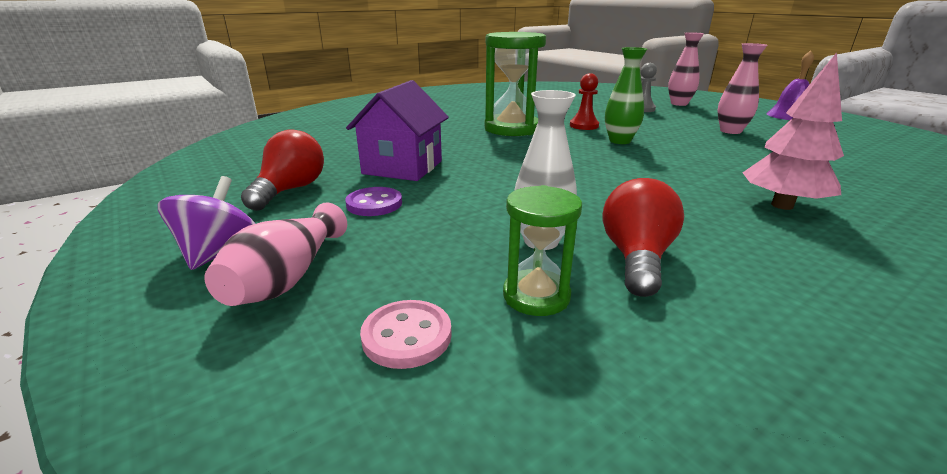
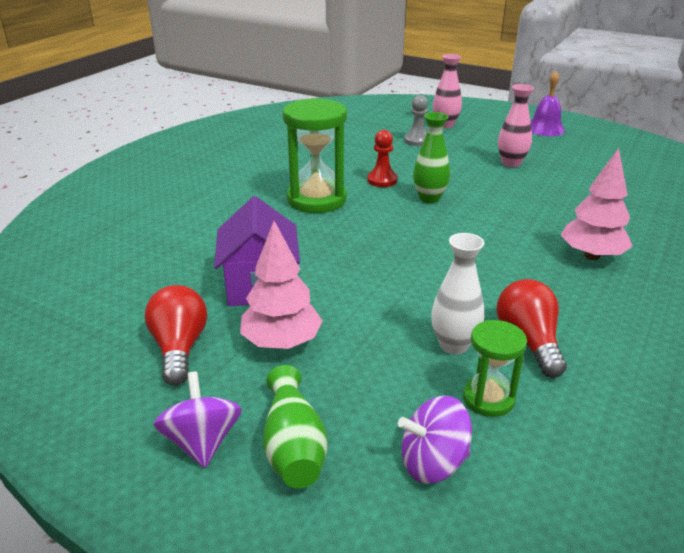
camera: 25 degrees left, 5 degrees up
(287, 278) = (293, 446): pink vase -> green vase
(374, 204) = (282, 343): purple button -> pink tree
(407, 336) = (433, 462): pink button -> purple spinning top

